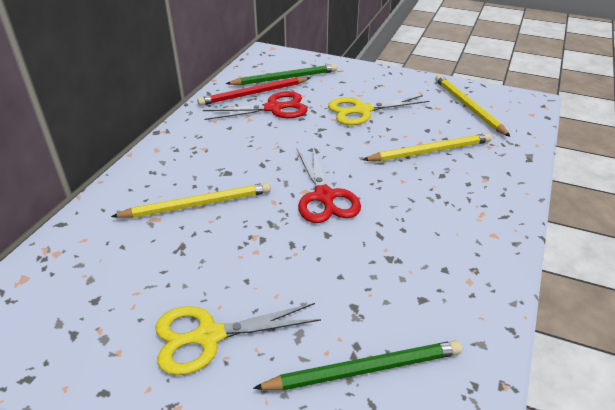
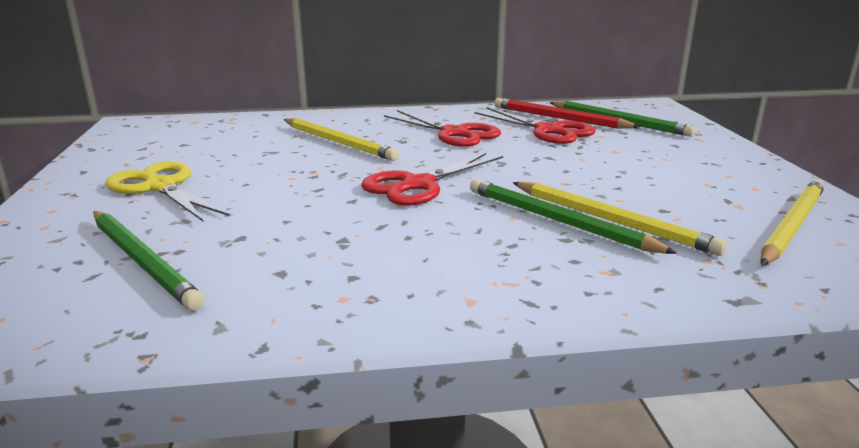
camera: 60 degrees right, 15 degrees down
(238, 145) = (455, 133): none -> red scissors
(362, 111) = (629, 166): yellow scissors -> none
(418, 168) = (557, 221): none -> green pencil

